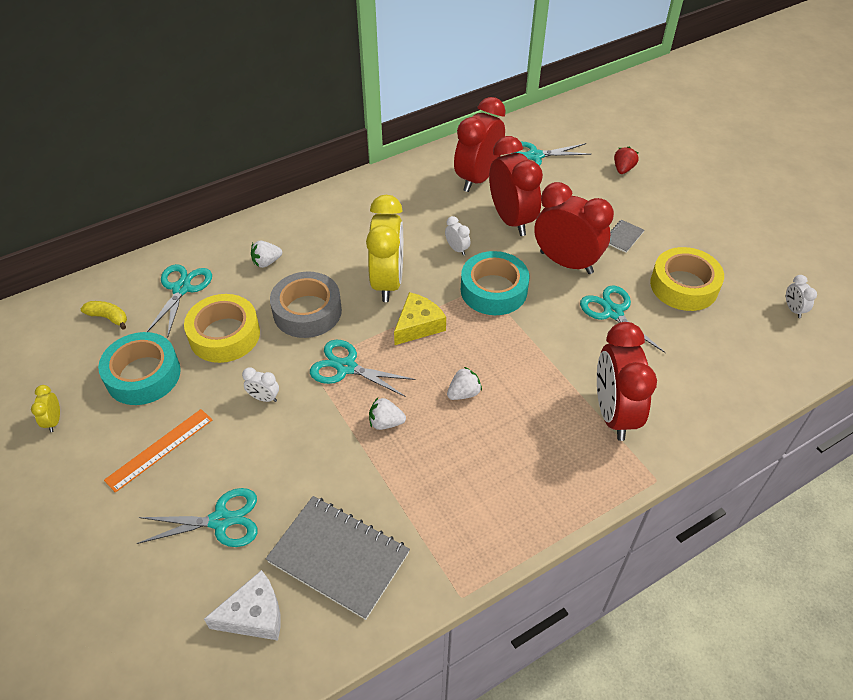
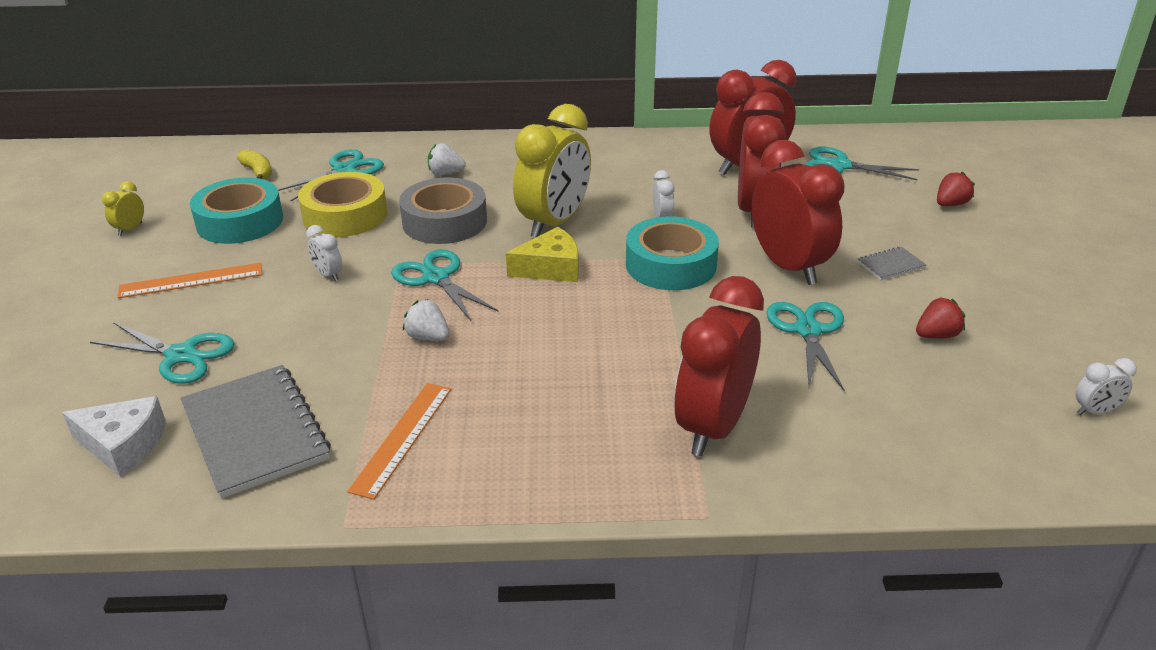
camera: 30 degrees right, 15 degrees down
(439, 512) = (402, 438): none -> orange ruler
(463, 393) = (542, 342): white strawberry -> none
(684, 286) = (936, 335): yellow tape -> red strawberry
(793, 309) = (1095, 411): white clock -> white clock turned 120 degrees counterclockwise

